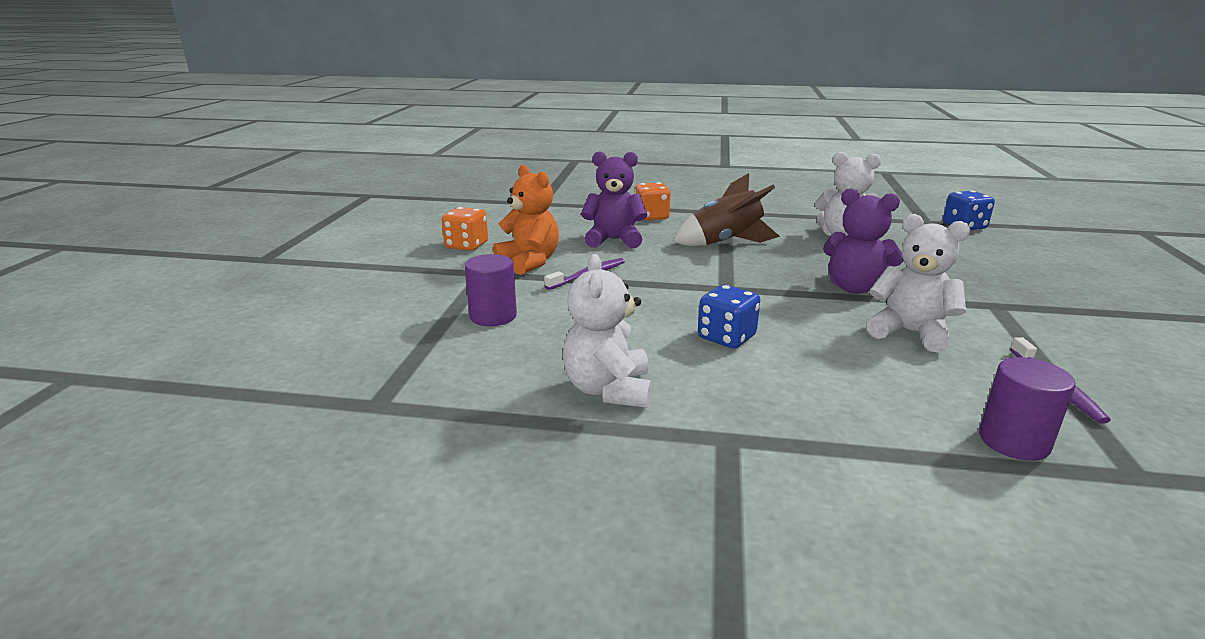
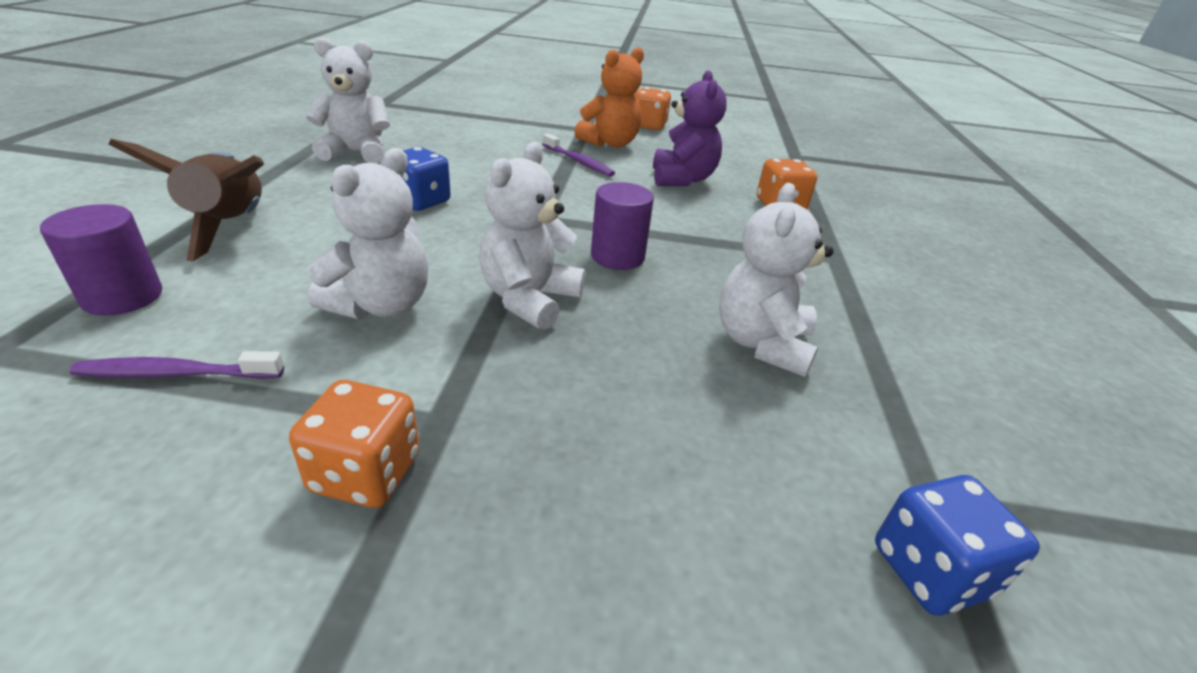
camera: 85 degrees right, 10 degrees up
(493, 316) = (495, 129): purple cylinder -> purple cylinder (617, 257)
(725, 242) = (694, 238): brown rocket -> brown rocket (229, 226)
(855, 288) = (529, 299): purple teddy bear -> white teddy bear
(1049, 318) = (365, 473): none -> orange dice

